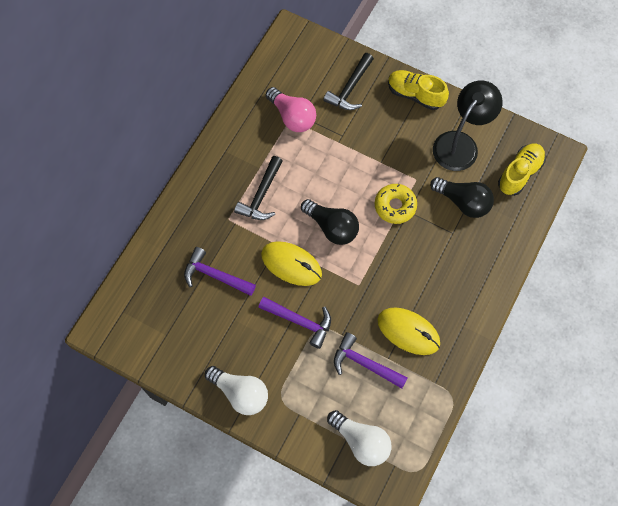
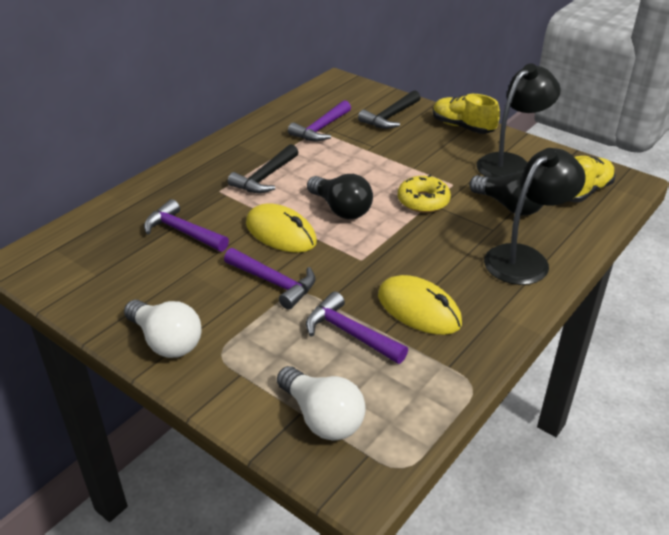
camera: 10 degrees right, 30 degrees down
(292, 117) = (321, 129): pink light bulb -> purple hammer
(479, 264) = (525, 258): none -> black lamp

